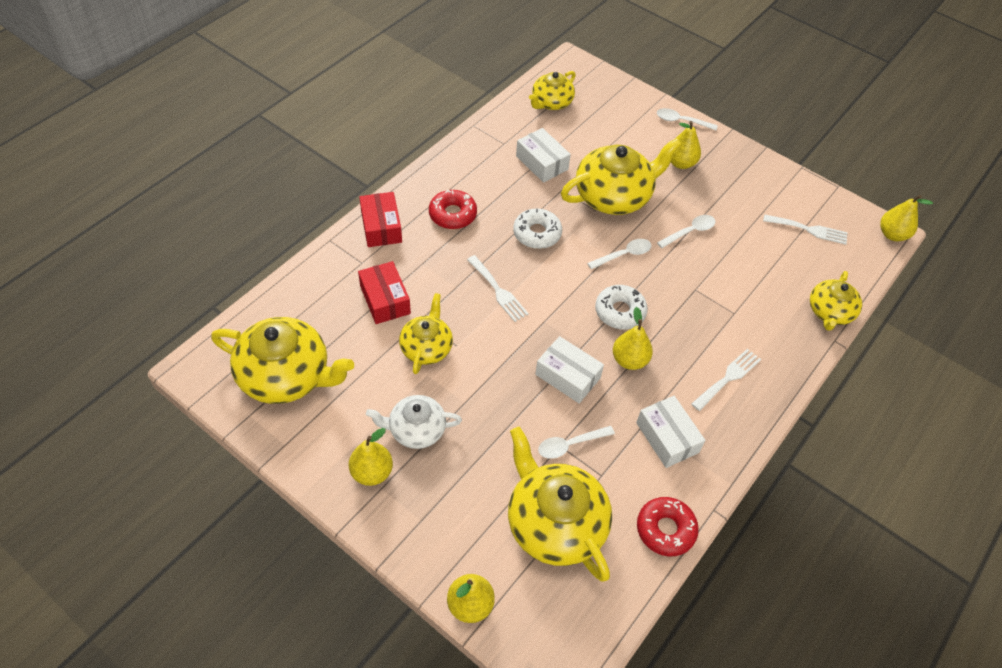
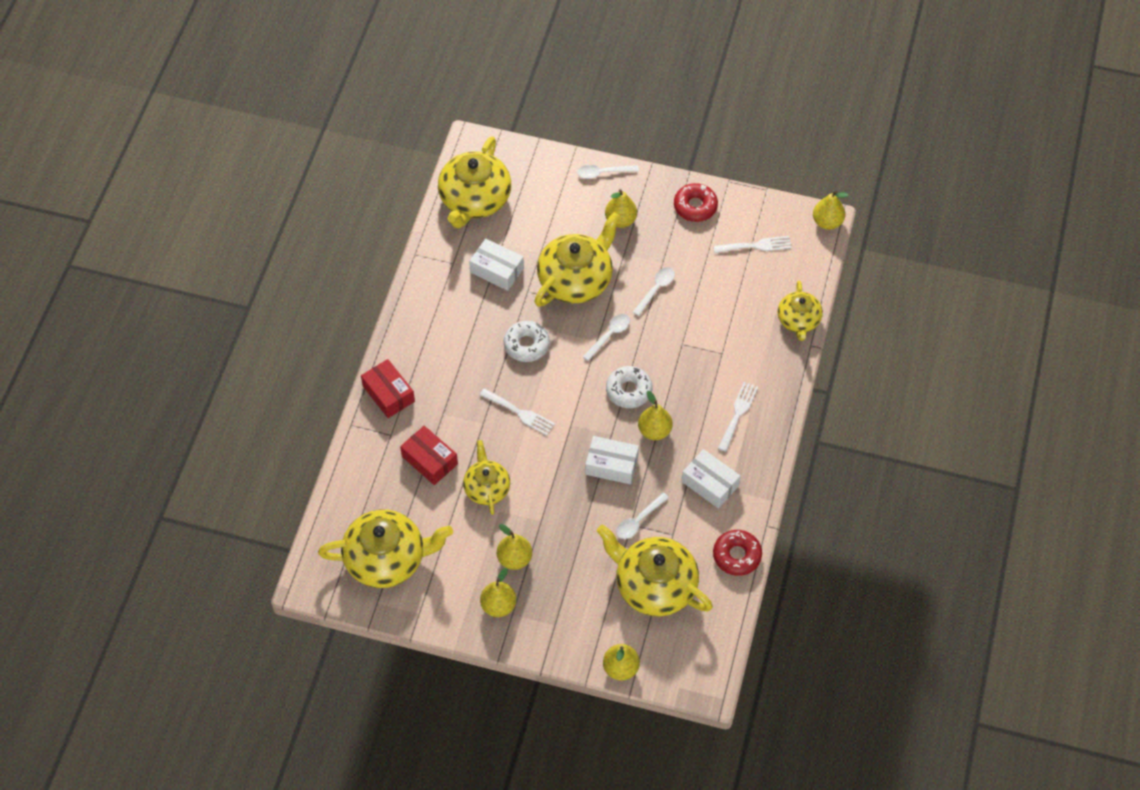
camera: 20 degrees left, 5 degrees up
(416, 430) = (514, 559): white teapot -> yellow pear
(452, 214) = (444, 356): red donut -> red donut (695, 206)
(551, 102) = (474, 199): yellow teapot -> yellow teapot, size x1.70

